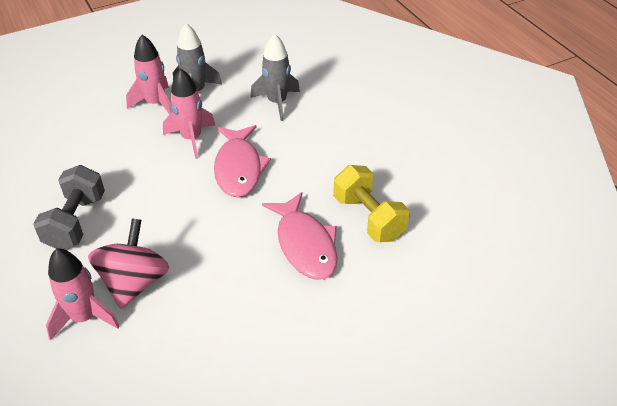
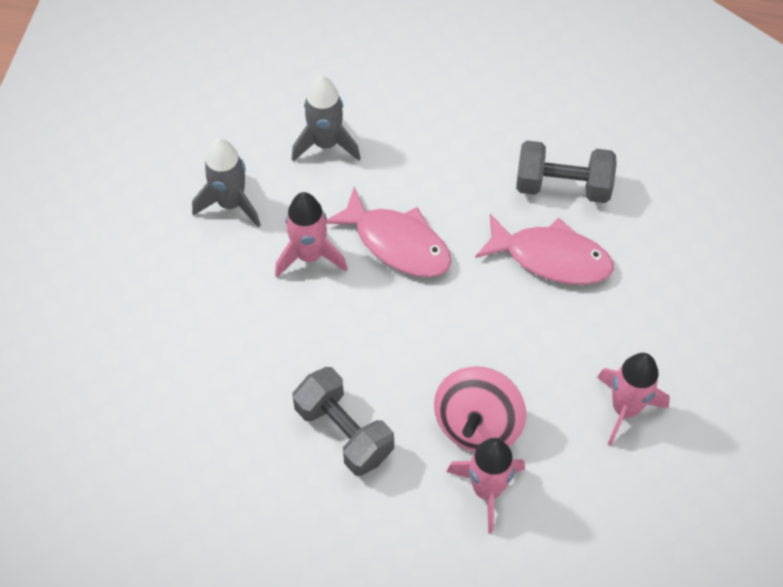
camera: 50 degrees left, 15 degrees up
(134, 282) = (477, 424): pink spinning top -> pink spinning top turned 120 degrees counterclockwise
(155, 103) = (214, 253): pink rocket -> pink rocket (625, 409)
(368, 218) = (562, 186): yellow dumbbell -> grey dumbbell

